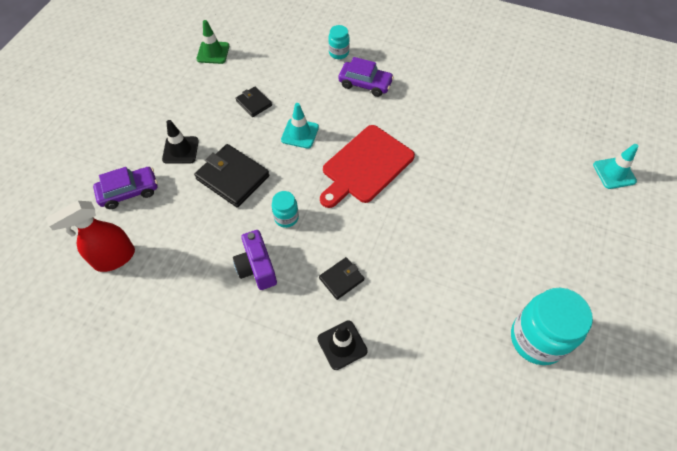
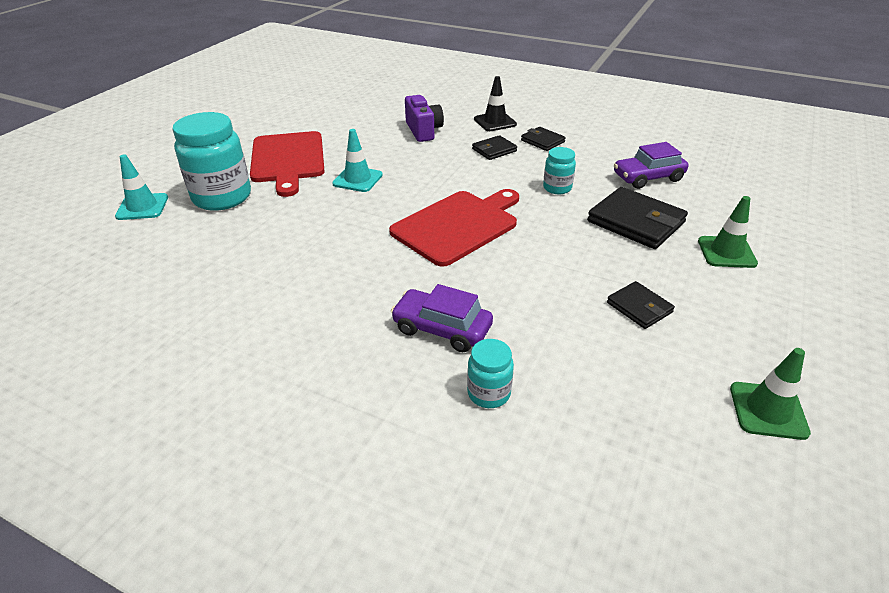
camera: 175 degrees left, 20 degrees down
(114, 258) = (737, 169): red spray bottle -> none
(129, 192) = (766, 215): purple car -> purple car (648, 177)
(180, 150) = (726, 252): black traffic cone -> green traffic cone
(257, 267) = (581, 159): purple camera -> purple camera (423, 131)
(291, 301) = (542, 141): none -> black wallet
(300, 133) = (552, 263): turquoise traffic cone -> turquoise traffic cone (357, 179)
(537, 248) = (288, 160): none -> red cutting board
(537, 339) = (328, 119): turquoise jar -> turquoise jar (222, 197)

